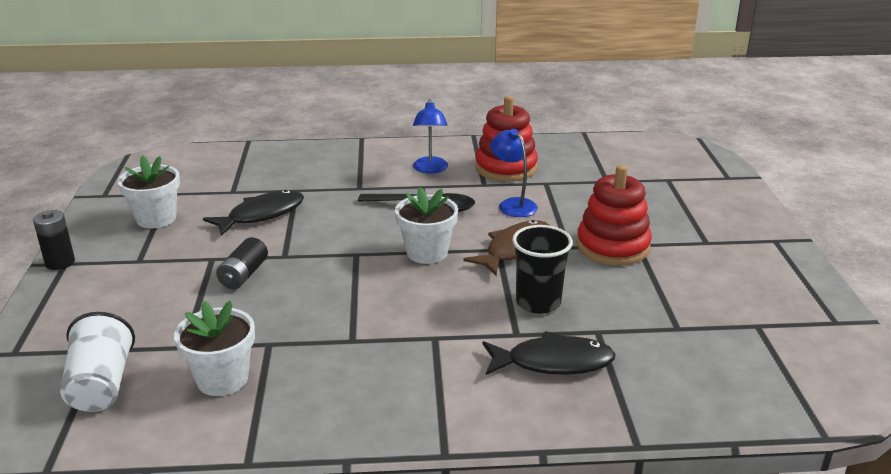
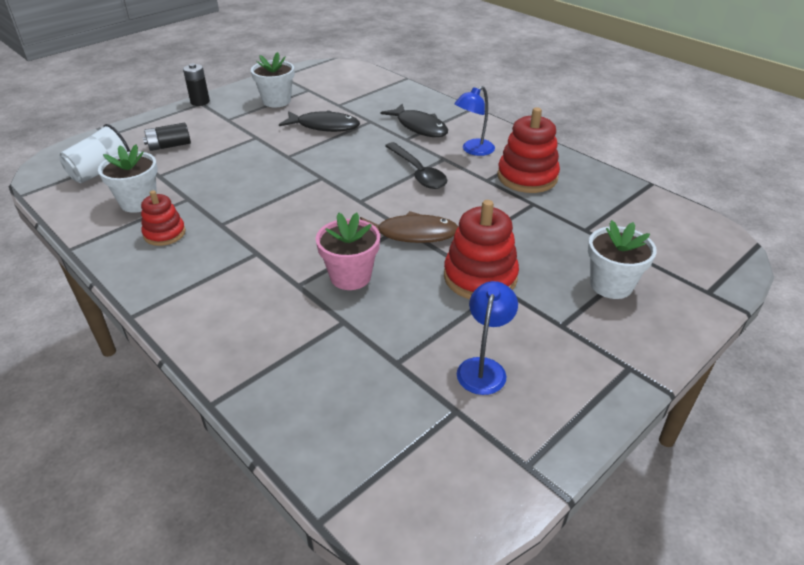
camera: 50 degrees right, 10 degrees up
(243, 275) = (250, 155): black battery -> black battery (169, 146)
(317, 382) = (164, 233): none -> red stacking toy
(427, 252) = (358, 201): white flower pot -> white flower pot (611, 285)
(513, 204) = (476, 204): blue lamp -> blue lamp (483, 368)
(538, 303) = (350, 276): black cup -> pink flower pot
(553, 362) = (279, 317): black fish -> black fish (419, 127)

